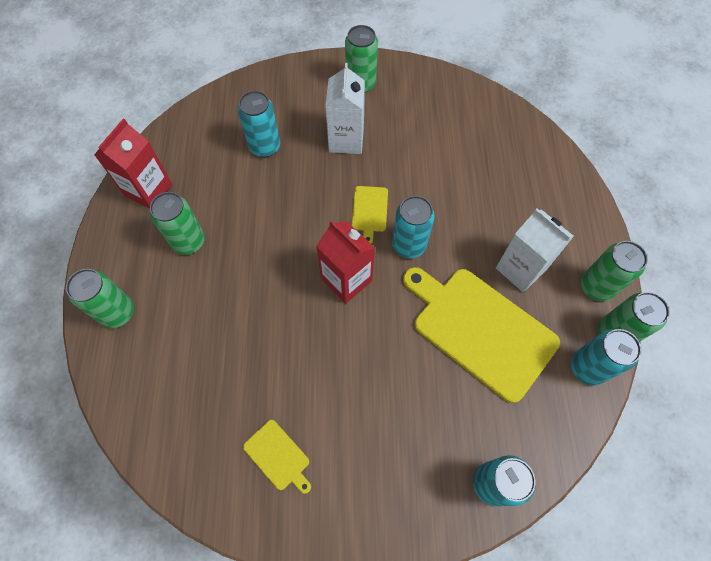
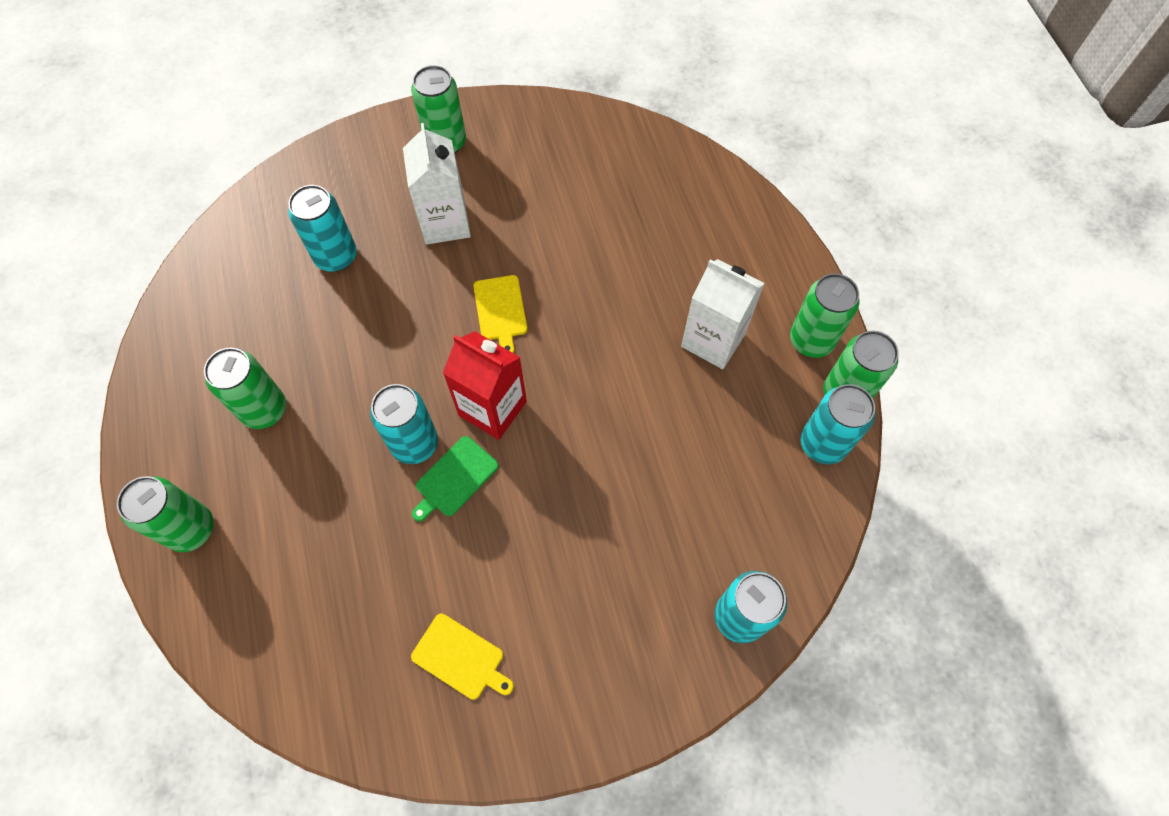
camera: 15 degrees left, 0 degrees up
(148, 190) = (188, 352): red carton -> none
(307, 323) = (454, 478): none -> green cutting board
(409, 245) = (563, 343): turquoise can -> turquoise can (414, 443)
(480, 329) = (680, 429): yellow cutting board -> none

